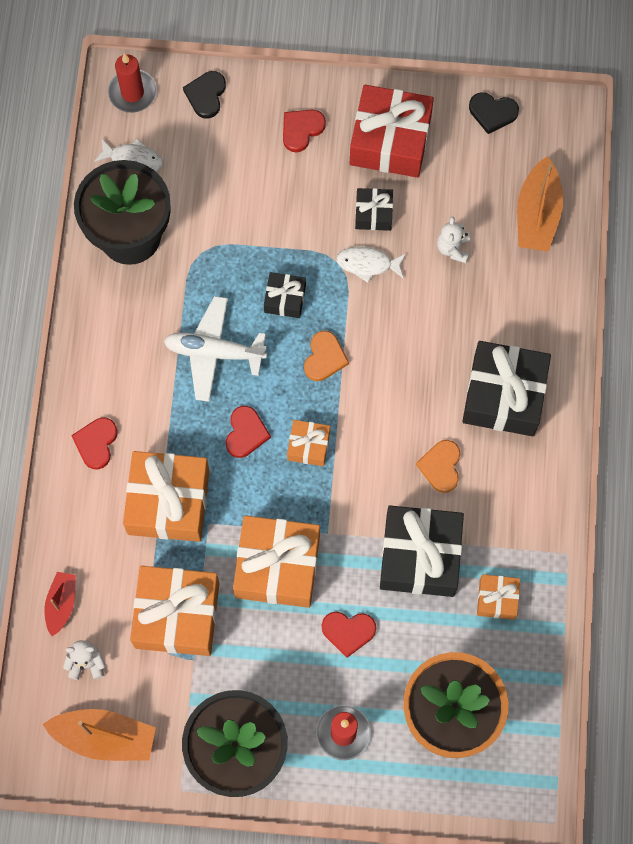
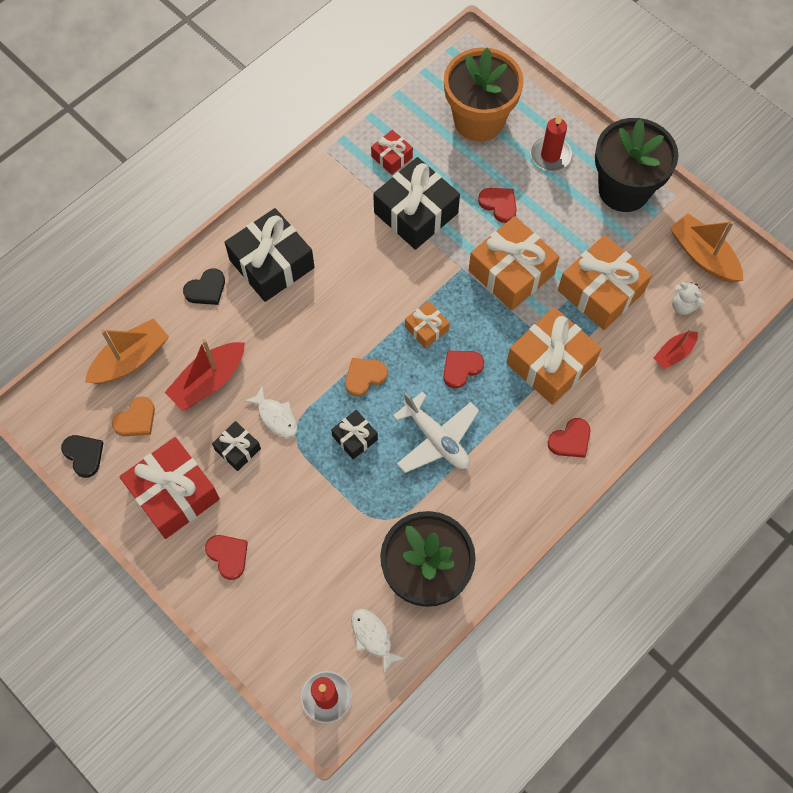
camera: 140 degrees left, 5 degrees down
(206, 95) = (272, 645): black heart -> black heart (206, 289)
(301, 130) = (228, 556): red heart -> red heart turned 120 degrees counterclockwise
(441, 466) = (353, 253): orange heart -> orange heart (136, 419)
(453, 248) = (209, 381): white teddy bear -> red boat
(497, 599) = (391, 157): orange gift -> red gift

